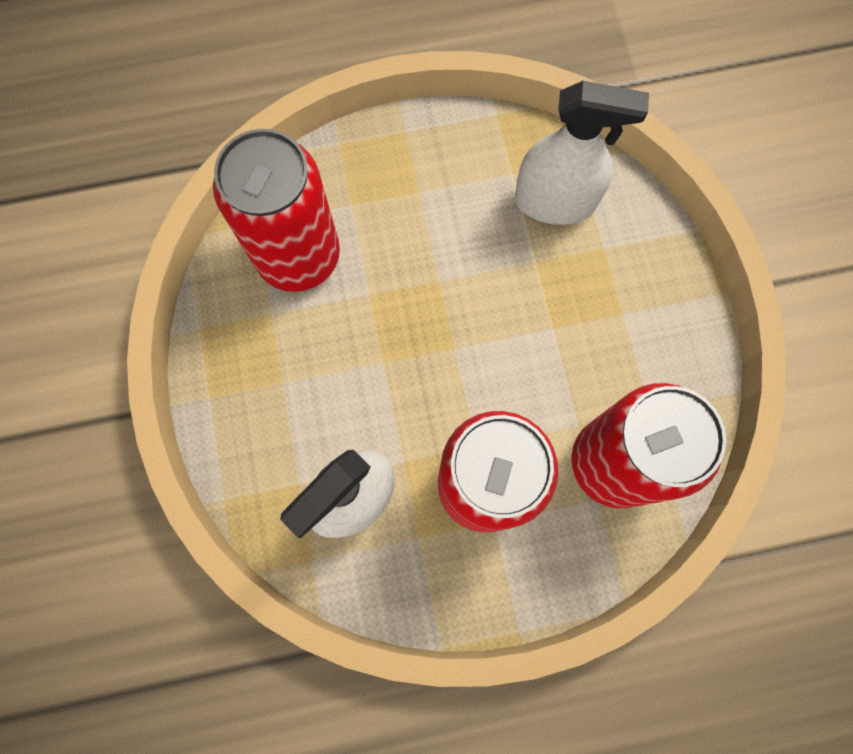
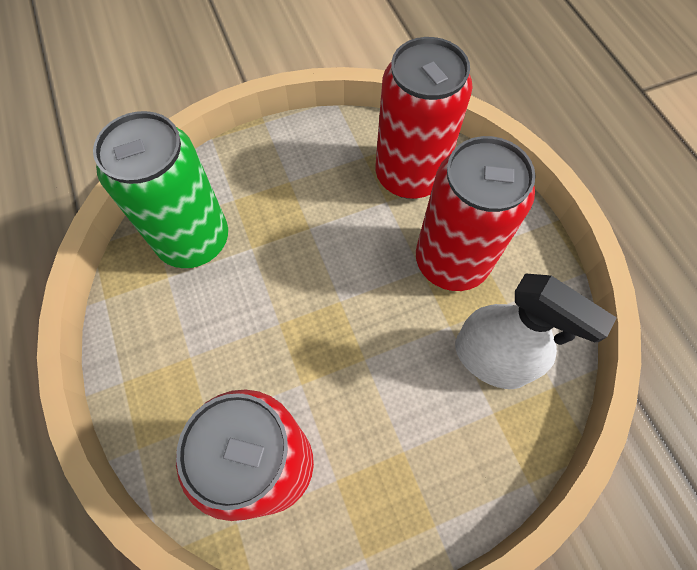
camera: 100 degrees left, 10 degrees down
(555, 202) = (193, 240): white spray bottle -> green can

